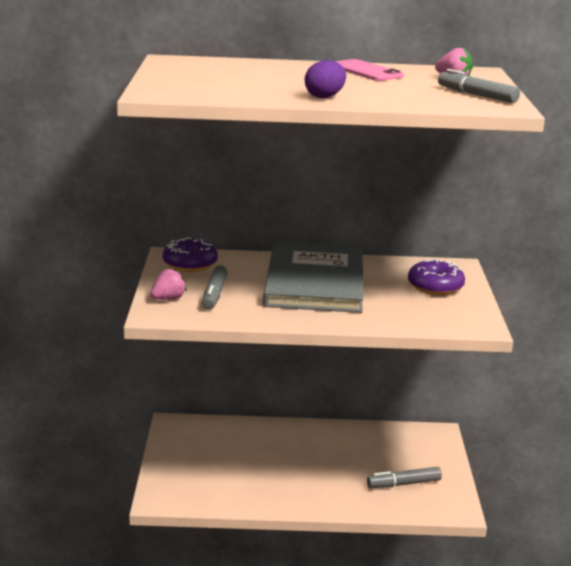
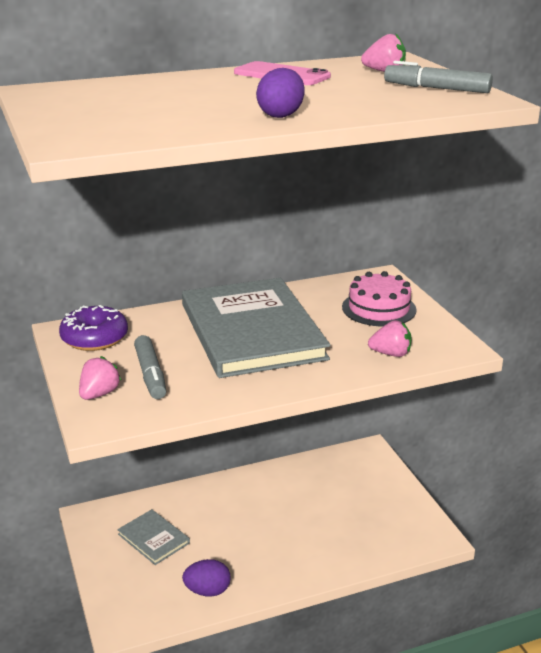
camera: 20 degrees left, 5 degrees up
(215, 450) = (153, 539): none -> grey book
(237, 496) = (207, 591): none -> purple egg
(404, 484) = (369, 522): grey marker -> none
(416, 318) = (391, 354): none -> pink strawberry
(435, 287) = (379, 308): purple donut -> pink cake

